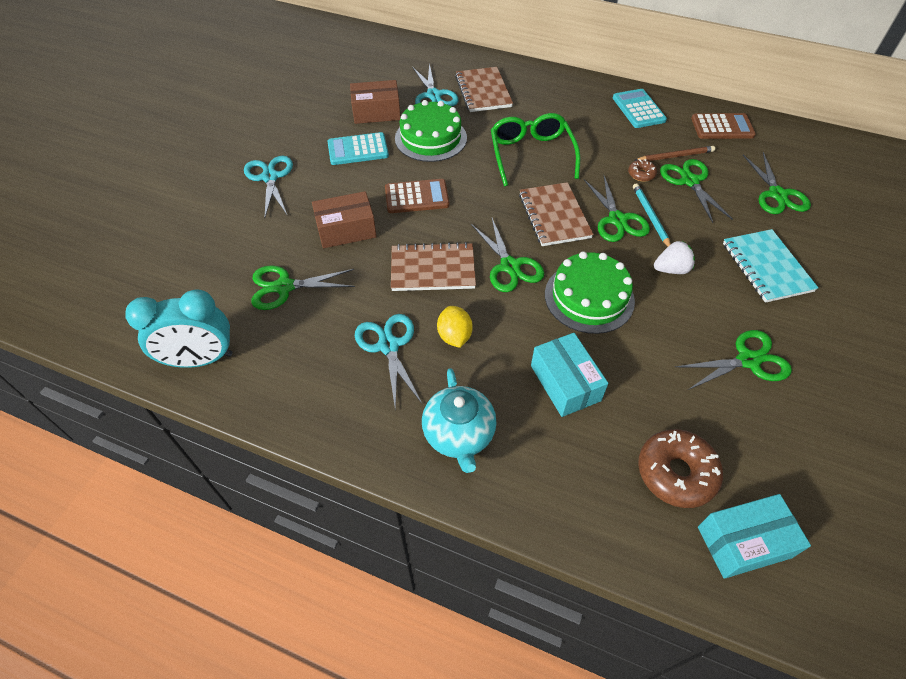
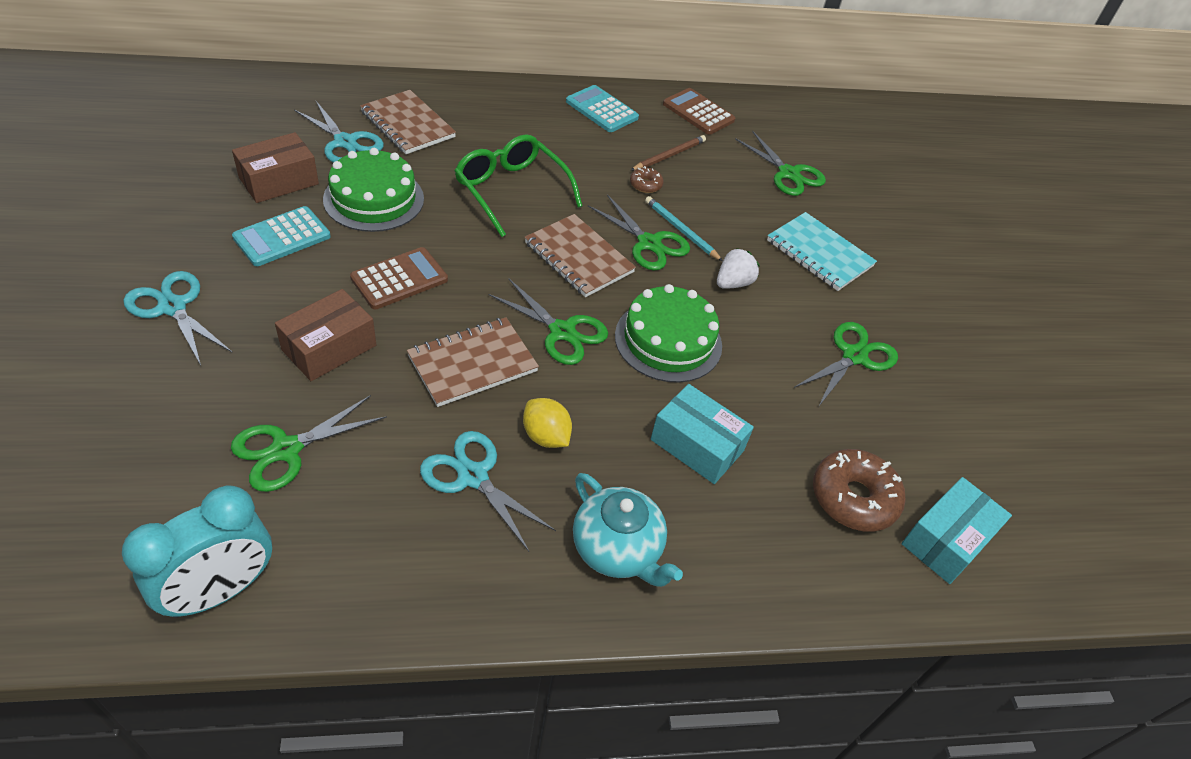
camera: 35 degrees left, 5 degrees down
(689, 181) = (698, 180): green scissors -> none
(722, 127) = (698, 112): brown calculator -> brown calculator turned 105 degrees counterclockwise

